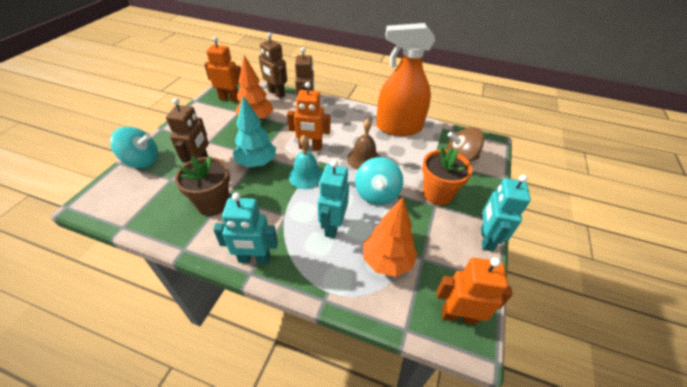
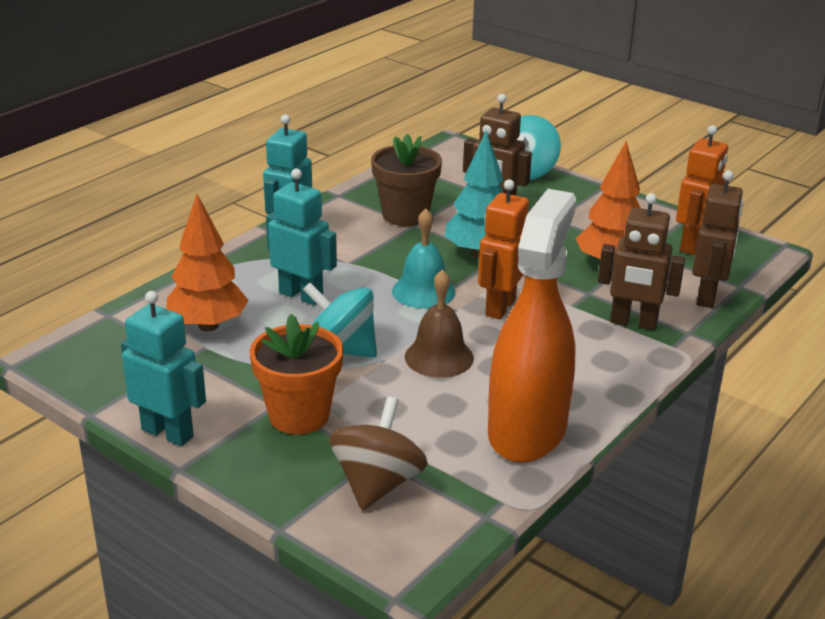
camera: 110 degrees right, 15 degrees down
(276, 93) = (707, 296): brown robot -> brown robot turned 135 degrees clockwise
(458, 315) = (86, 358): orange robot -> none

